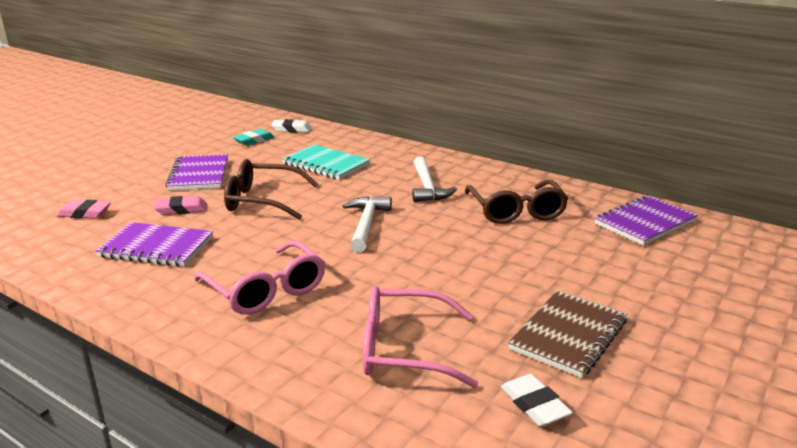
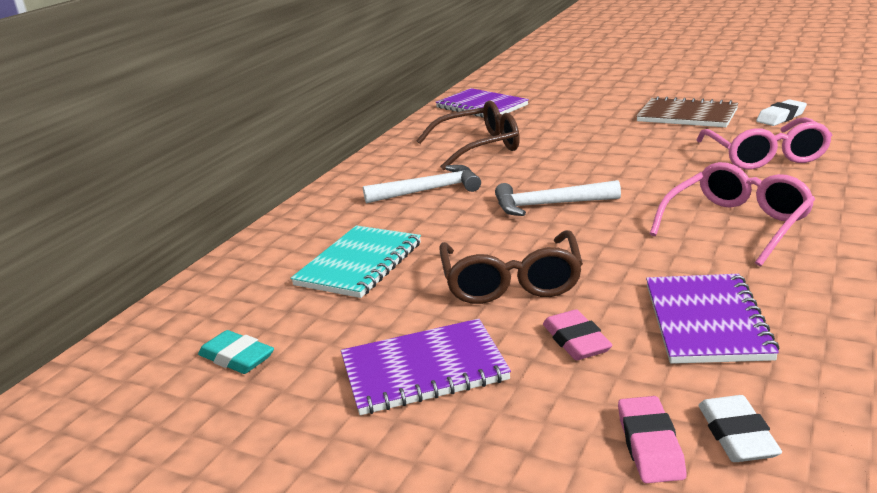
camera: 95 degrees left, 0 degrees up
(291, 129) = (177, 331): white eraser -> white eraser (737, 435)

